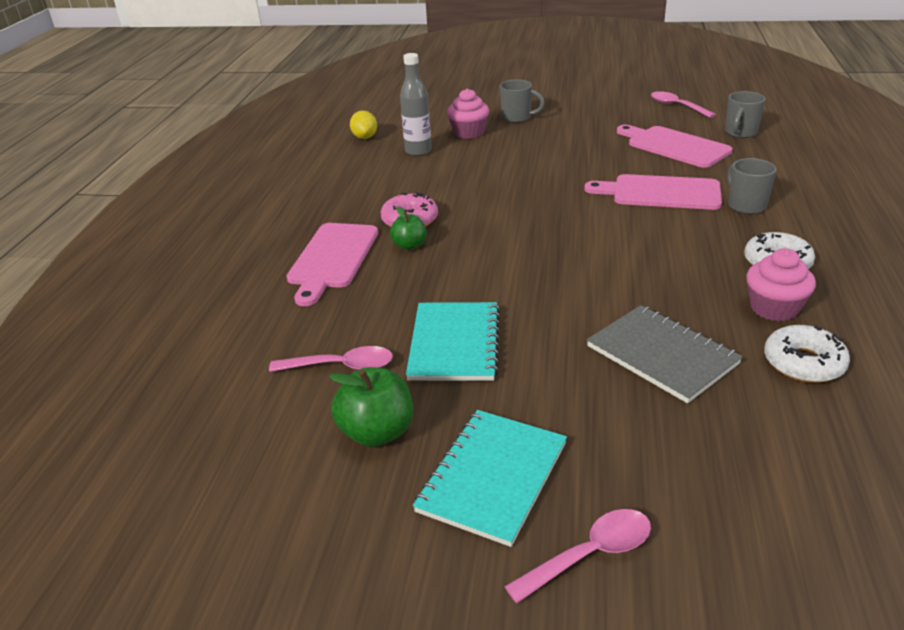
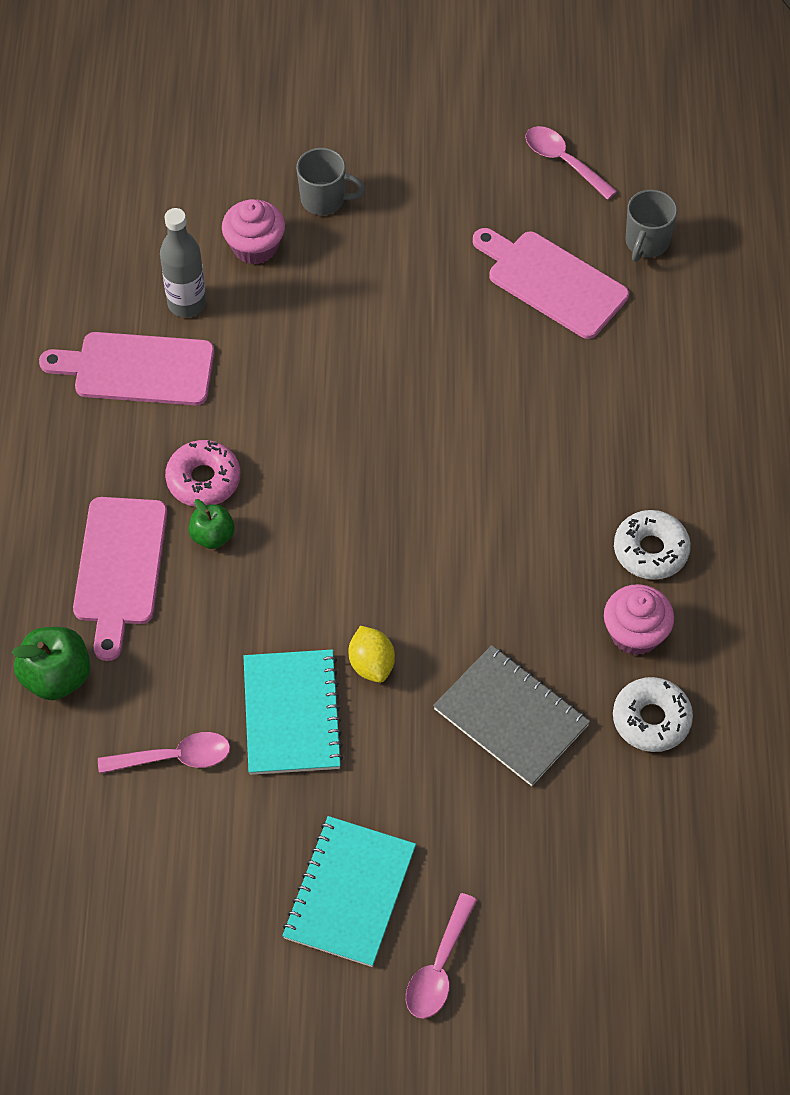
camera: 10 degrees left, 25 degrees up
(365, 137) = (98, 263): yellow lemon -> yellow lemon (371, 664)
(377, 432) = (231, 847): green apple -> green apple (56, 677)
(590, 554) = (439, 967): pink spoon -> pink spoon turned 150 degrees clockwise
(660, 193) = (526, 404): pink cutting board -> pink cutting board (137, 369)
(745, 205) = (630, 431): grey mug -> none

